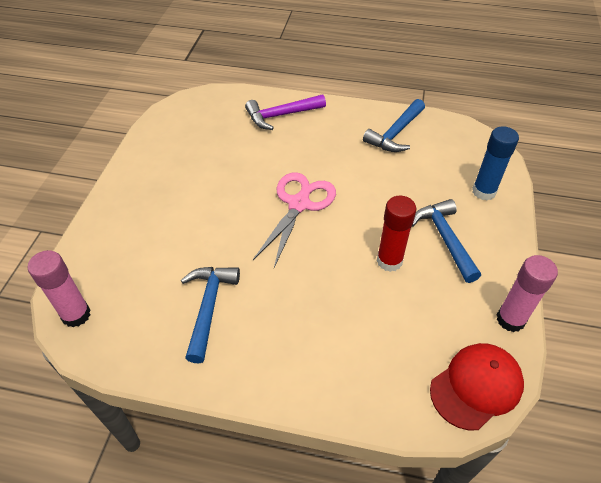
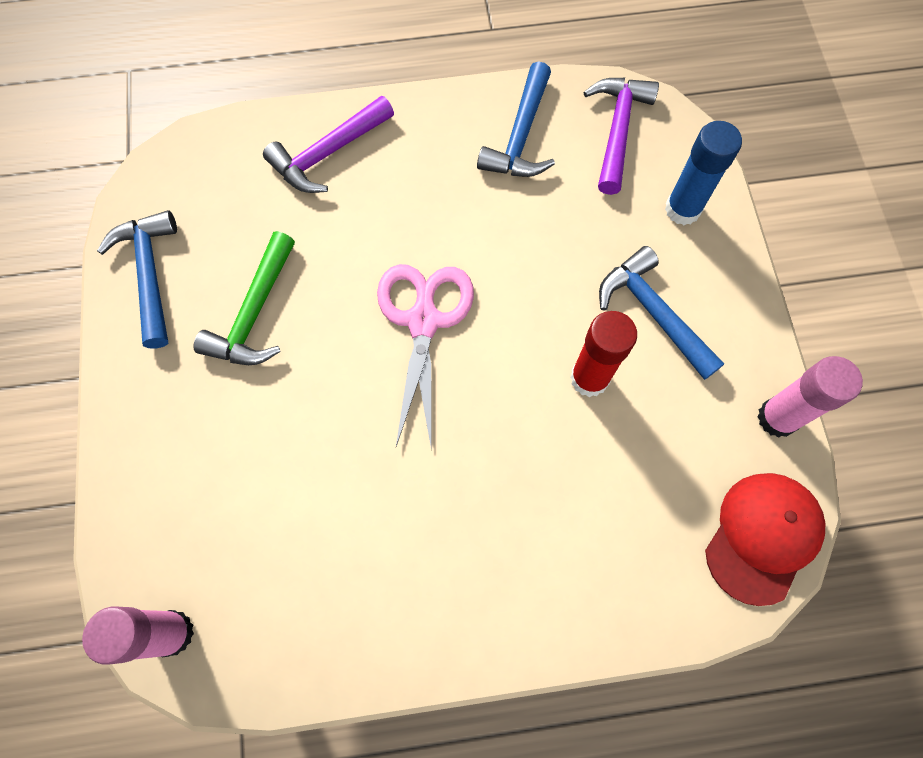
camera: 20 degrees left, 20 degrees up
(205, 175) = (254, 314): none -> green hammer
(209, 307) = (363, 547): blue hammer -> blue hammer (150, 274)
(456, 144) = (617, 130): none -> purple hammer

